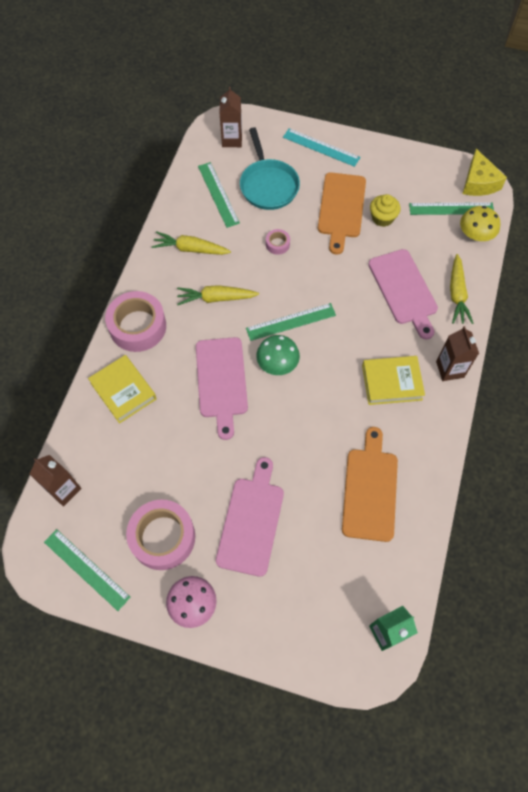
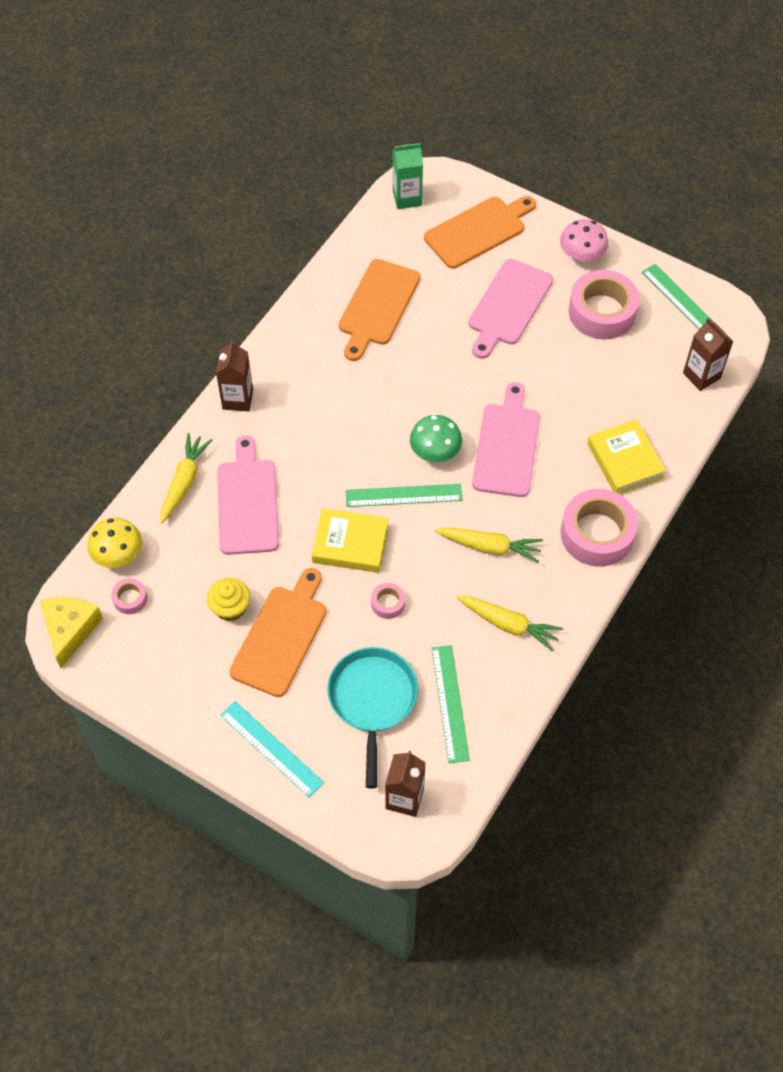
camera: 165 degrees left, 5 degrees down
(302, 607) = (478, 231): none -> orange cutting board
(391, 382) = (310, 400): yellow book -> yellow book (350, 544)
(451, 209) = (130, 599): green ruler -> pink tape

